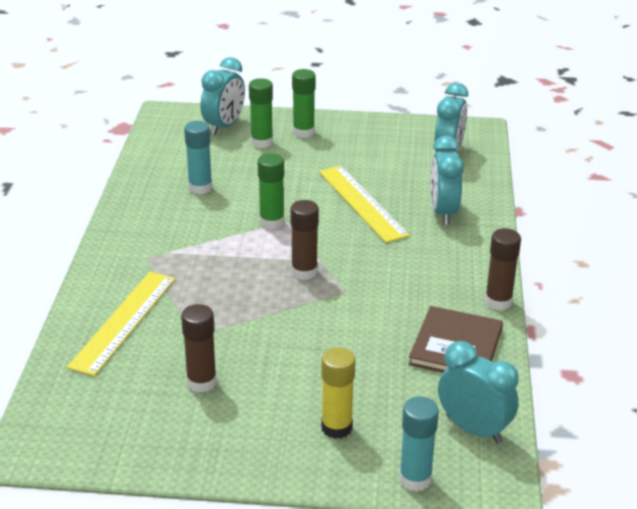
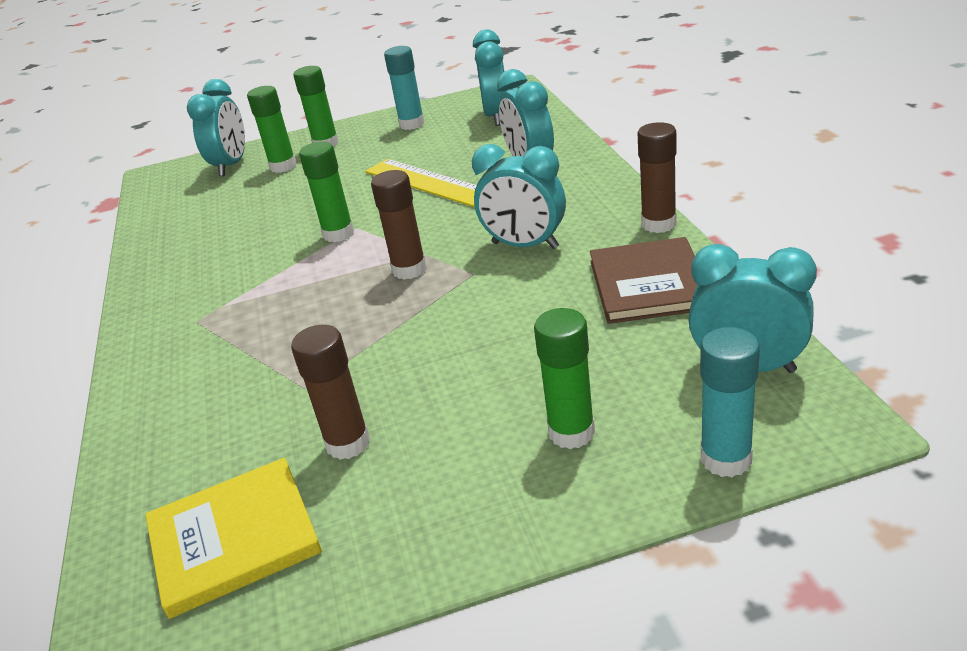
camera: 15 degrees left, 0 degrees up
(111, 414) = (234, 539): none -> yellow book
(123, 321) = (197, 405): yellow ruler -> none
(200, 188) = (232, 228): turquoise glue stick -> turquoise glue stick (412, 124)
(336, 427) = (571, 432): yellow glue stick -> green glue stick
(394, 283) = (525, 245): none -> turquoise clock

